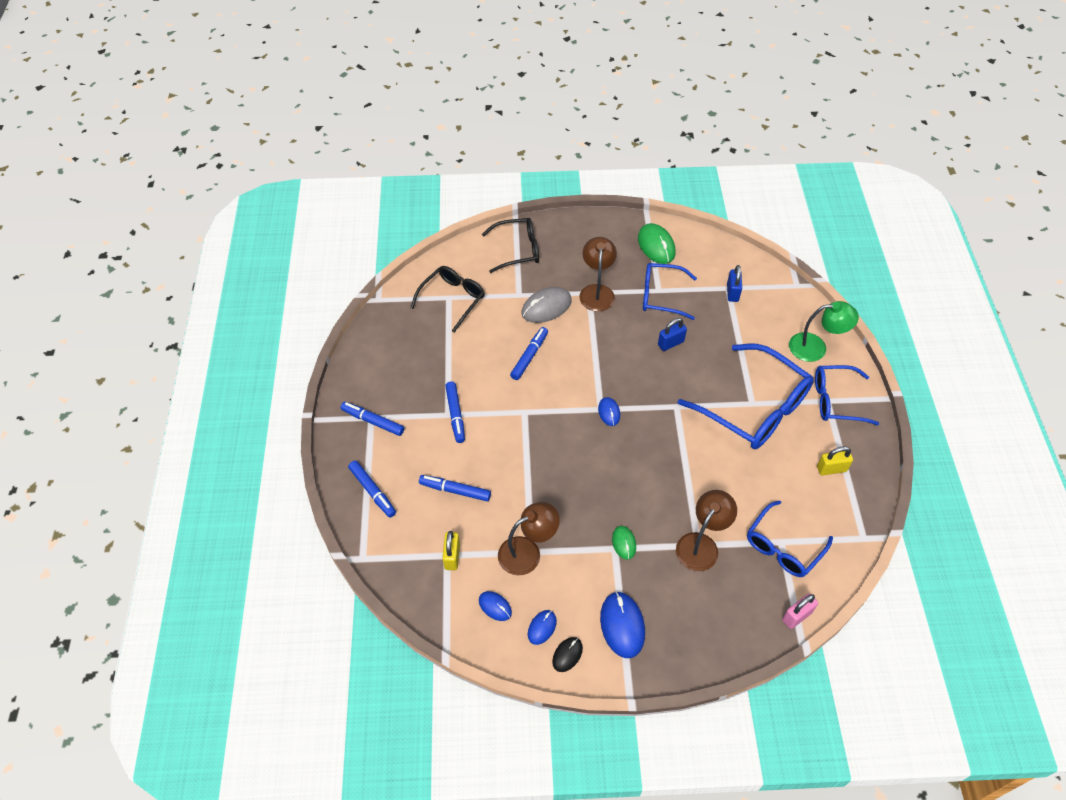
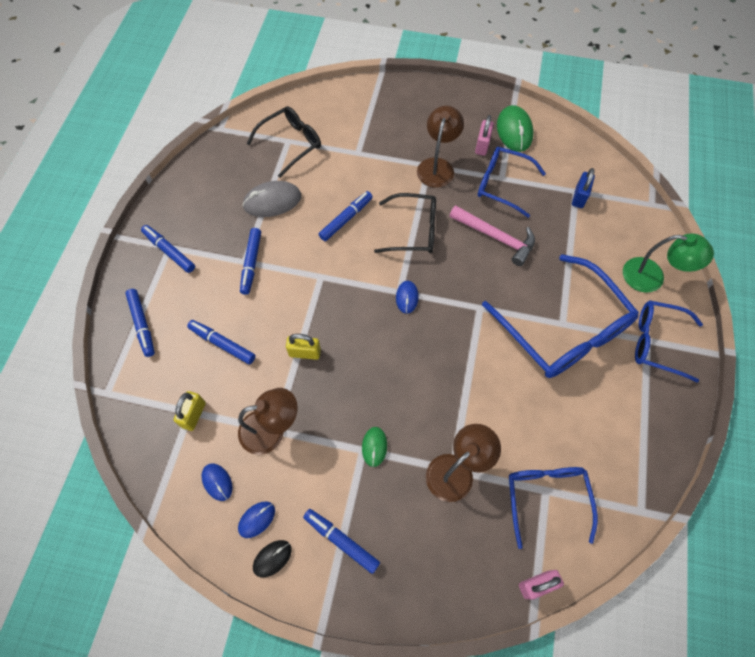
camera: 15 degrees right, 10 degrees up
(518, 250) = (372, 106): black glasses -> black glasses (413, 230)
(546, 307) = (380, 171): grey mouse -> grey mouse (272, 201)
(622, 625) = (341, 541): blue mouse -> blue marker
(631, 265) = (482, 145): none -> pink padlock
(670, 343) = (496, 237): blue padlock -> pink hammer
(783, 547) = (546, 497): blue glasses -> blue glasses turned 120 degrees clockwise
(831, 469) = (628, 420): yellow padlock -> yellow padlock (305, 352)

